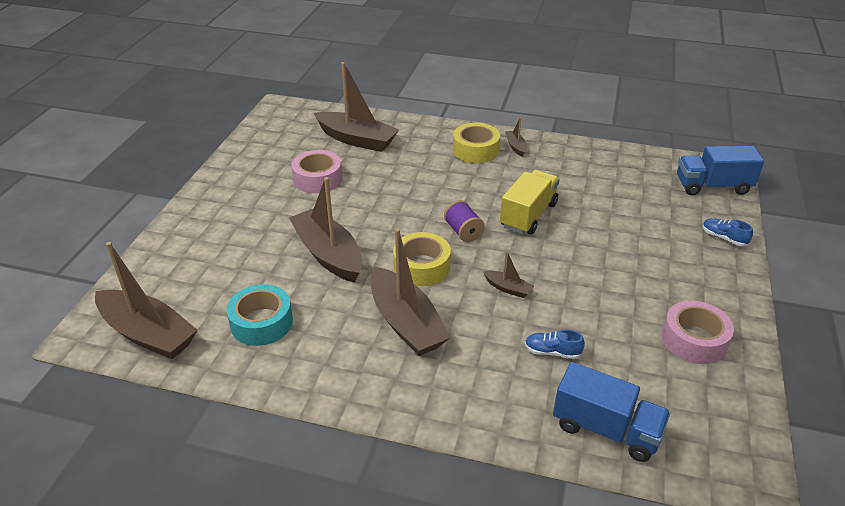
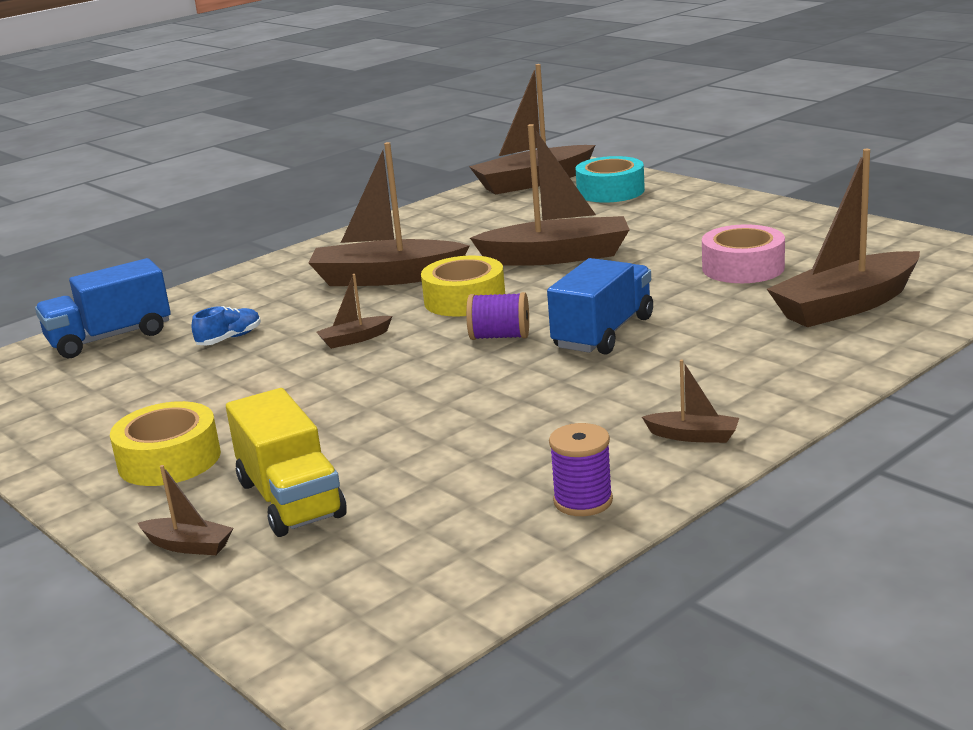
camera: 125 degrees right, 15 degrees down
(261, 322) = (484, 220): turquoise tape -> turquoise tape (610, 191)
(475, 150) = (718, 395): yellow tape -> yellow tape (169, 459)
(528, 215) = (476, 391): yellow truck -> yellow truck (290, 499)
(586, 156) = (583, 501): none -> purple spool
(694, 340) = (98, 426): pink tape -> none
(712, 186) = (314, 615): blue truck -> blue truck (603, 333)
(723, 238) = (189, 546): blue shoe -> brown boat

